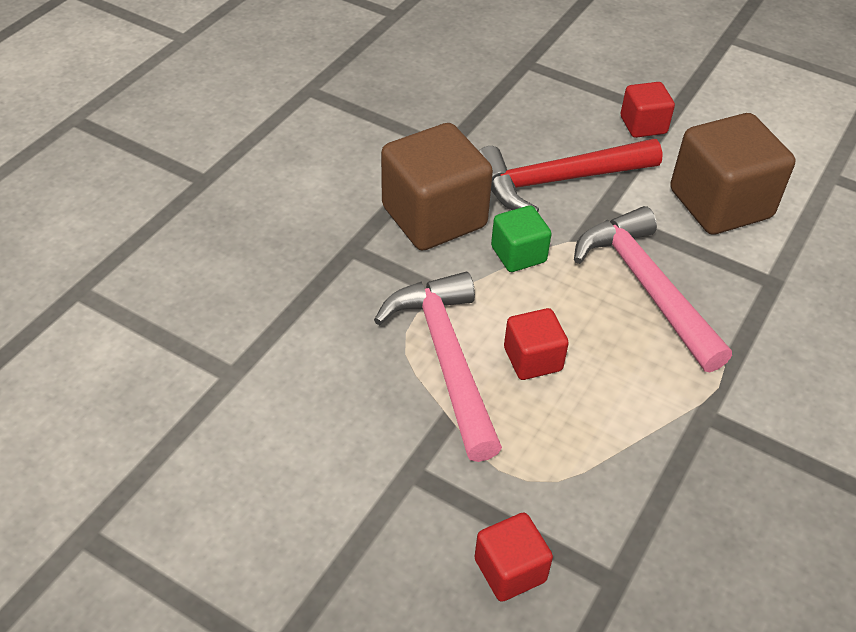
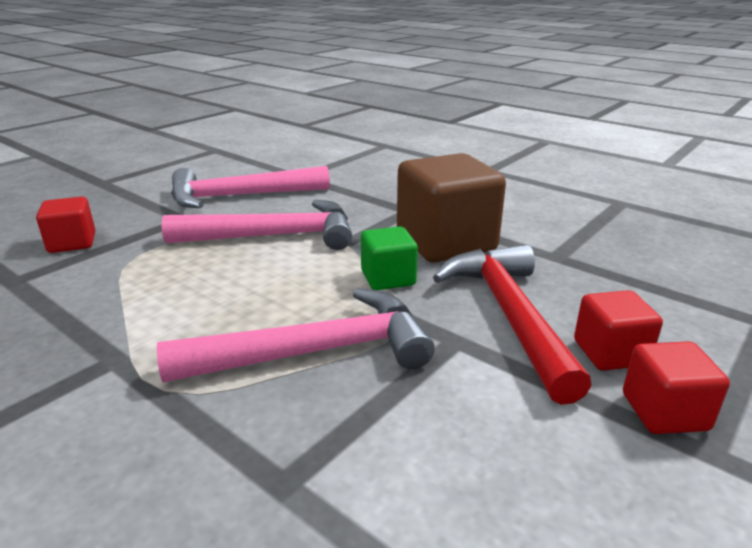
camera: 100 degrees right, 20 degrees down
(323, 428) = (239, 196): none -> pink hammer
(532, 359) = (251, 271): red cube -> red cube (610, 353)
(720, 204) = (472, 463): brown cube -> none

